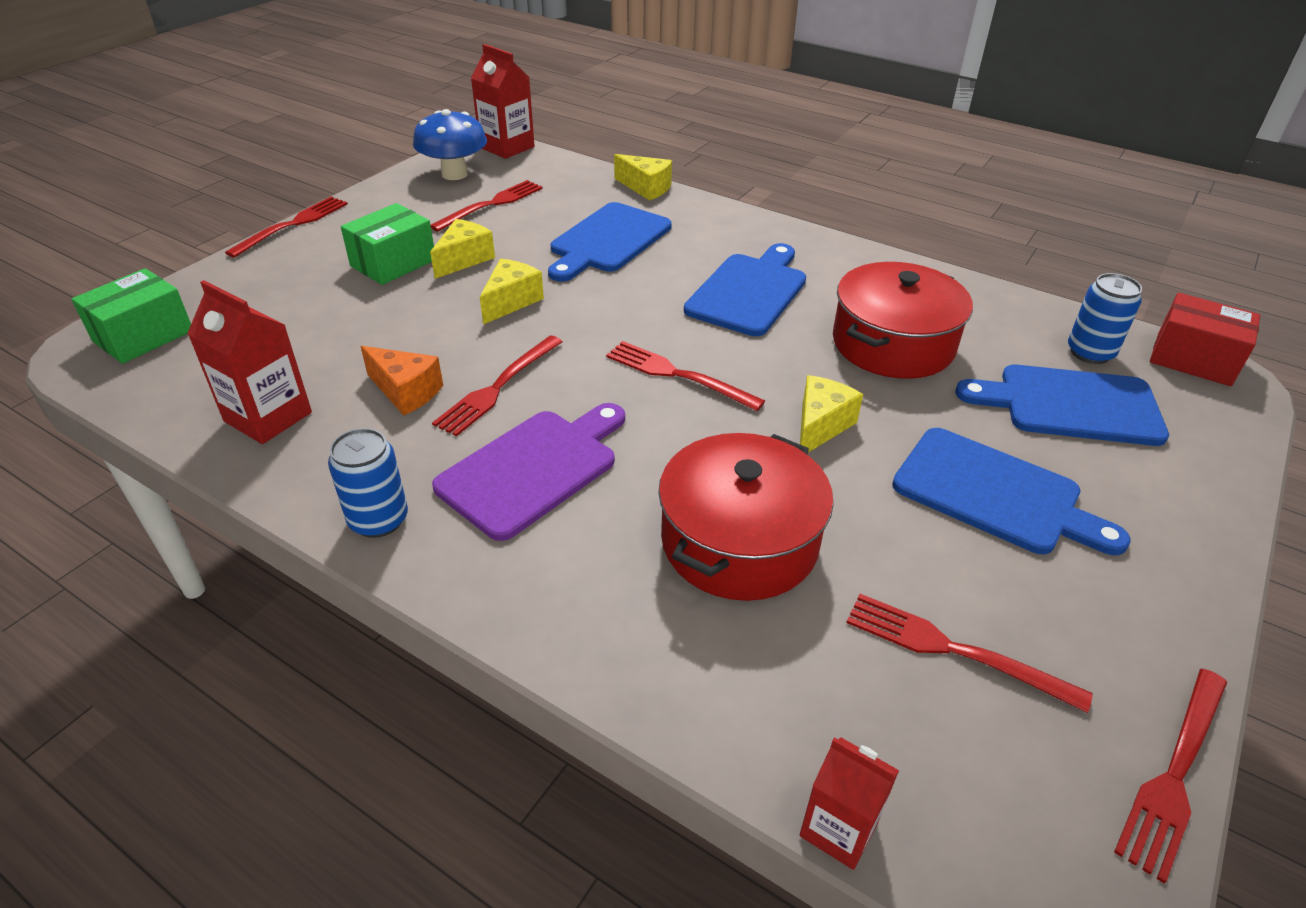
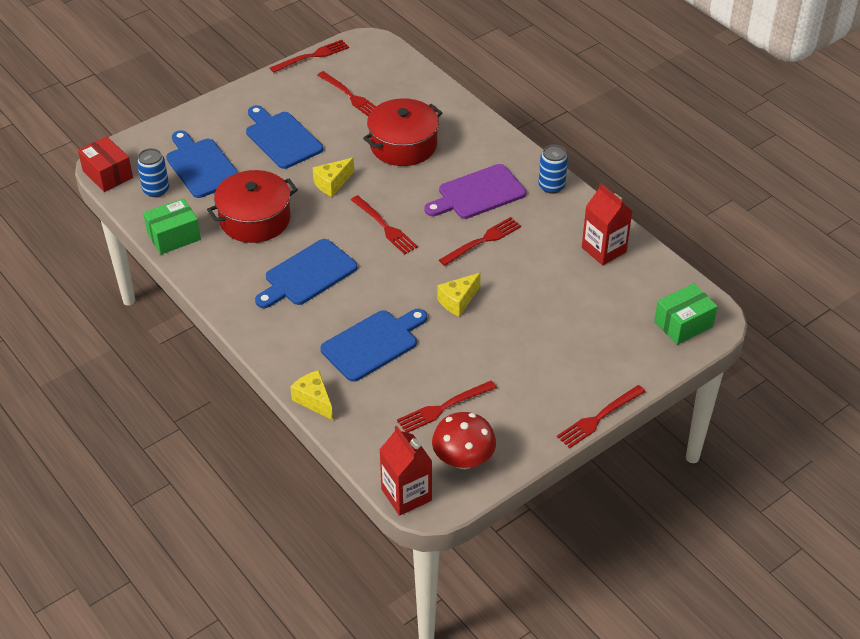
camera: 160 degrees left, 5 degrees up
(393, 263) = (527, 355): green box -> green box (174, 236)
(406, 392) = (531, 249): orange cheese -> none
(454, 174) = (463, 460): blue mushroom -> red mushroom
(464, 259) = (478, 348): yellow cheese -> none
(838, 829) = (423, 68): red carton -> none
(1071, 405) = (201, 166): blue cutting board -> blue cutting board turned 150 degrees counterclockwise

